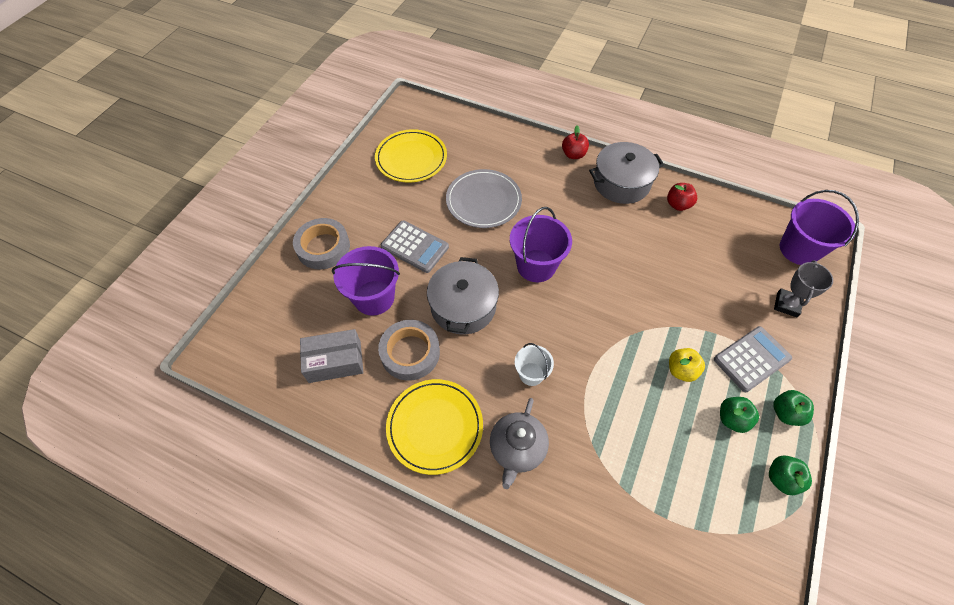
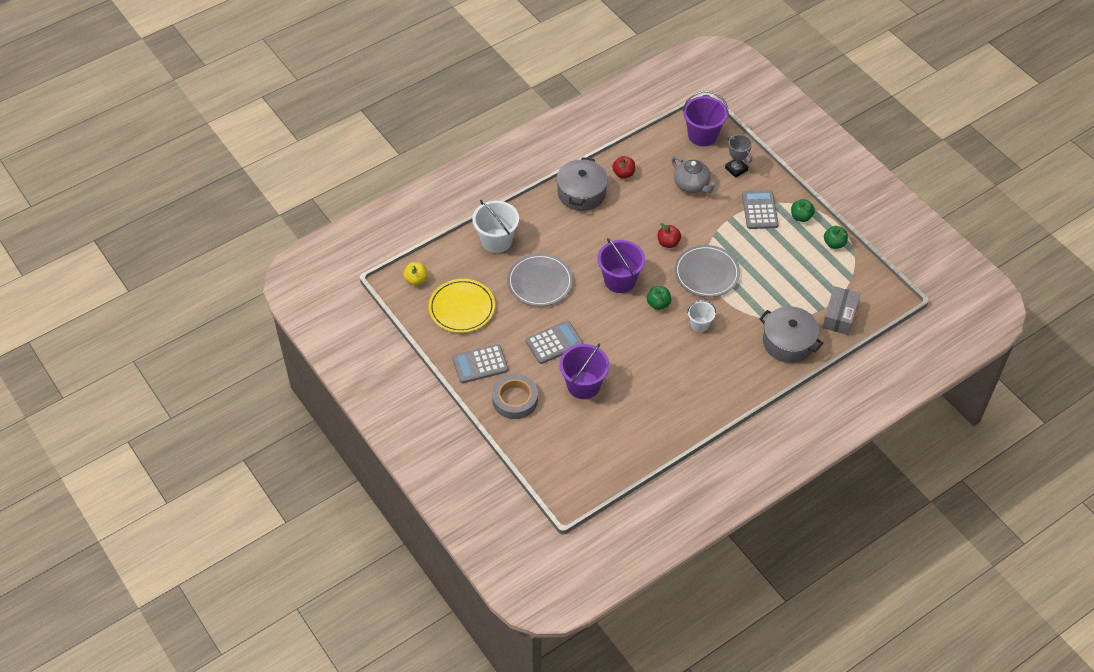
camera: 60 degrees left, 5 degrees down
(335, 361) = (621, 427): grey box -> grey box (839, 316)
(352, 201) = (480, 364): none -> grey calculator
(410, 353) = (642, 382): grey tape -> none
(435, 427) = (704, 391): yellow plate -> none
(463, 306) = (625, 337): grey pot -> grey pot (788, 342)
(509, 147) = (496, 240): none -> white bucket
(517, 449) = (744, 356): grey teapot -> grey teapot (692, 185)
(573, 154) = (533, 205): red apple -> red apple (668, 243)
(611, 345) = (706, 273): none -> grey plate
(681, 370) = (745, 248): yellow apple -> yellow apple (416, 280)
(732, 419) = (789, 243): green apple -> green apple (658, 304)

